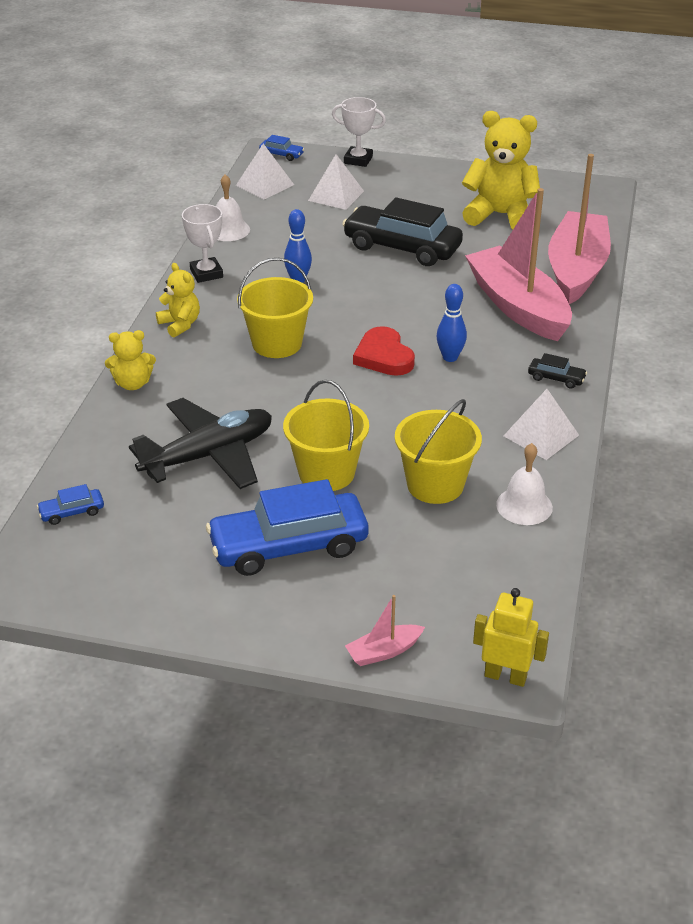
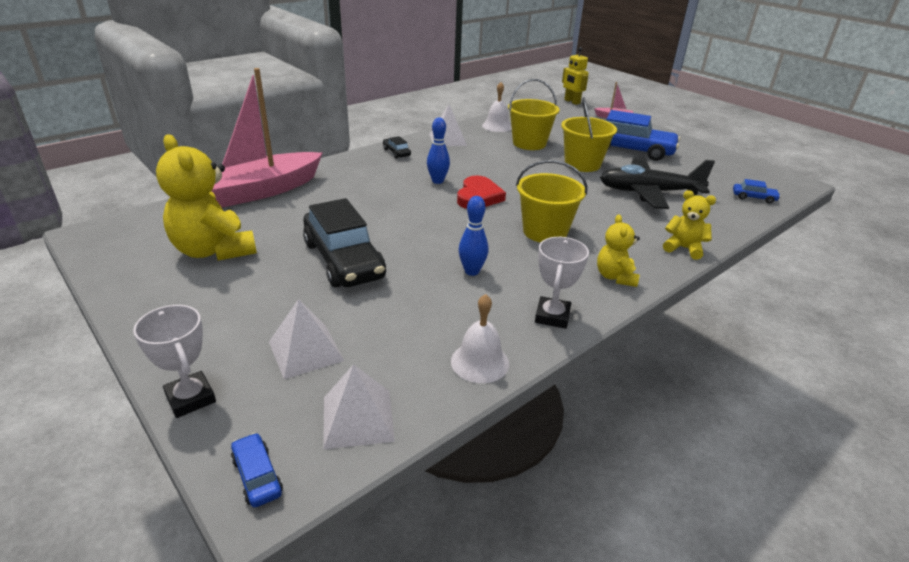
camera: 145 degrees left, 5 degrees down
(518, 307) = (345, 187): pink boat -> none

